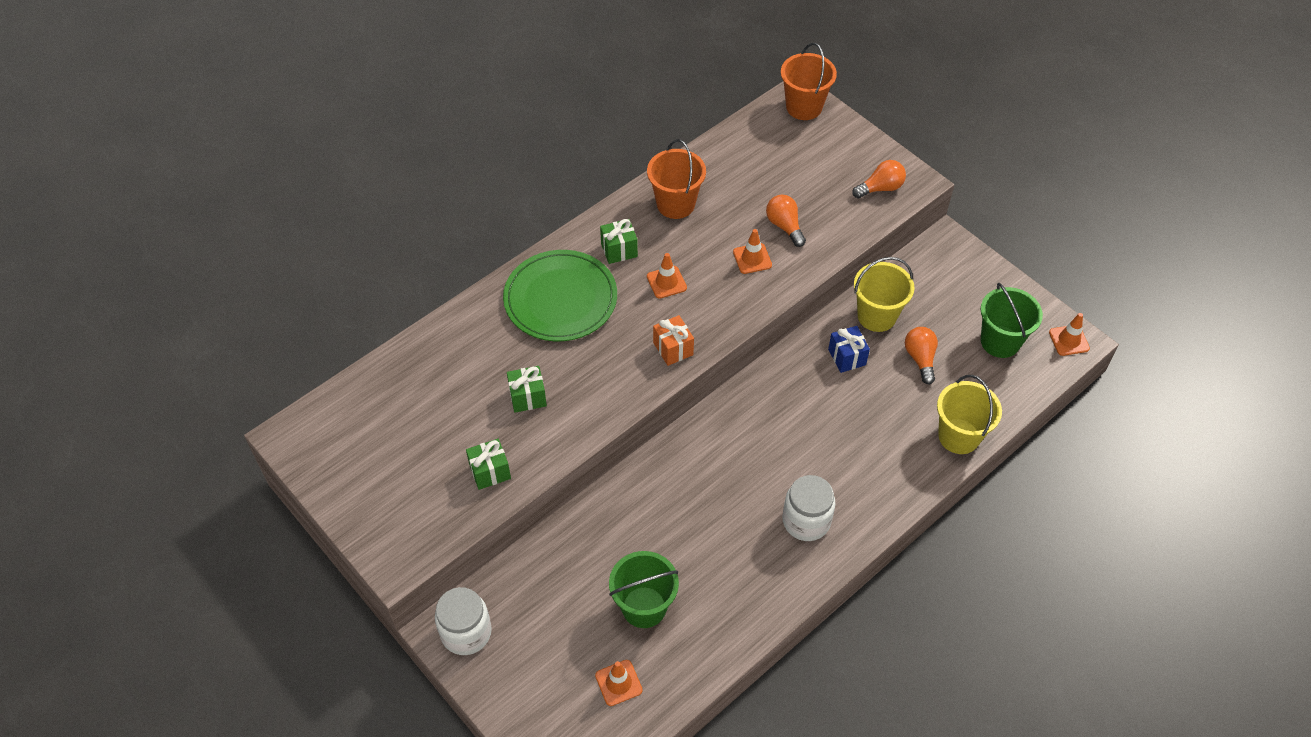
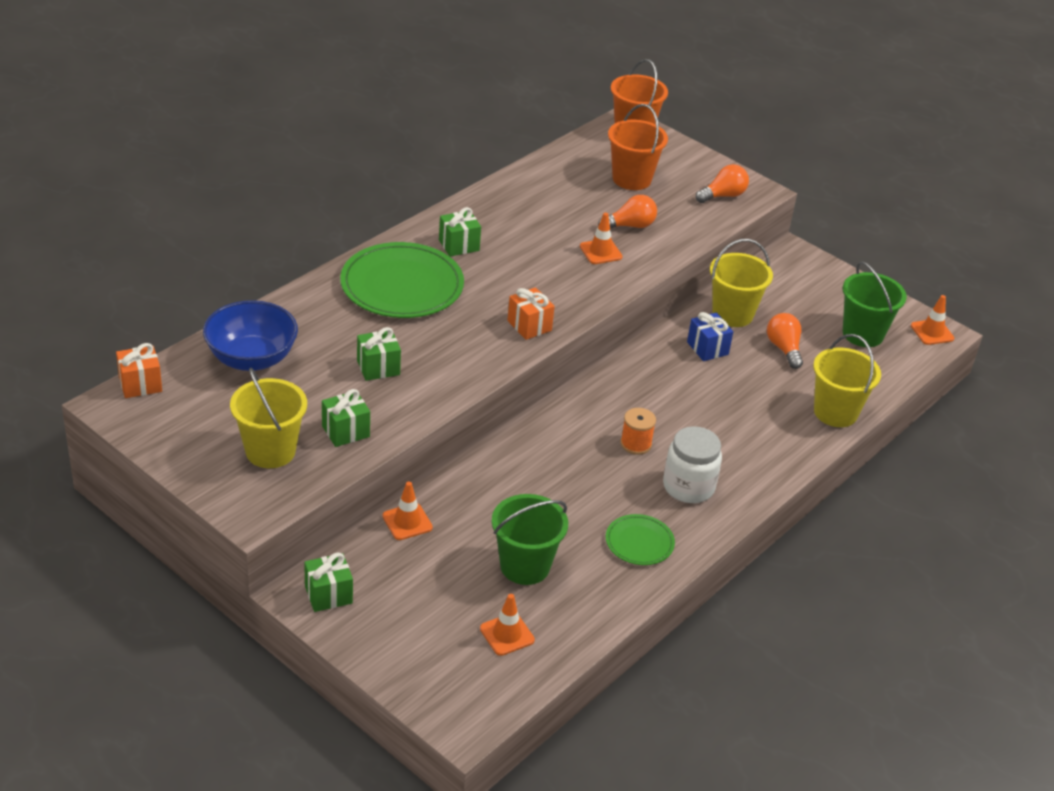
camera: 10 degrees left, 15 degrees down
(314, 413) = (140, 384): none -> orange gift
(415, 385) = (251, 358): none -> blue bowl
(420, 493) = (270, 451): none -> yellow bucket
(466, 632) = (328, 594): white jar -> green gift
(666, 282) = (513, 271): orange traffic cone -> orange traffic cone (407, 522)
(675, 204) = (513, 208): orange bucket -> orange bucket (631, 179)
(752, 583) = (639, 542): none -> green plate
(763, 469) = (636, 444): none -> orange spool
(784, 226) = (630, 226): orange light bulb -> orange light bulb turned 105 degrees clockwise

